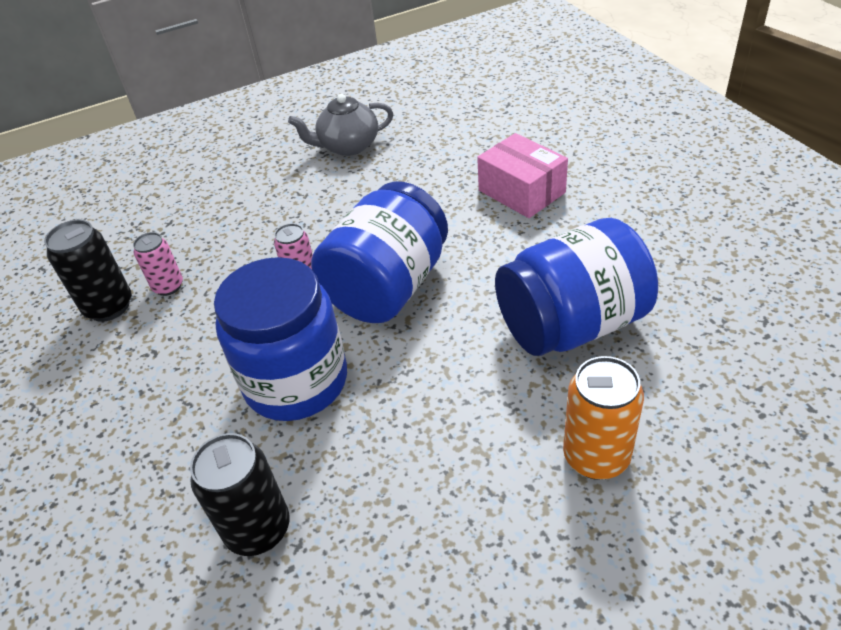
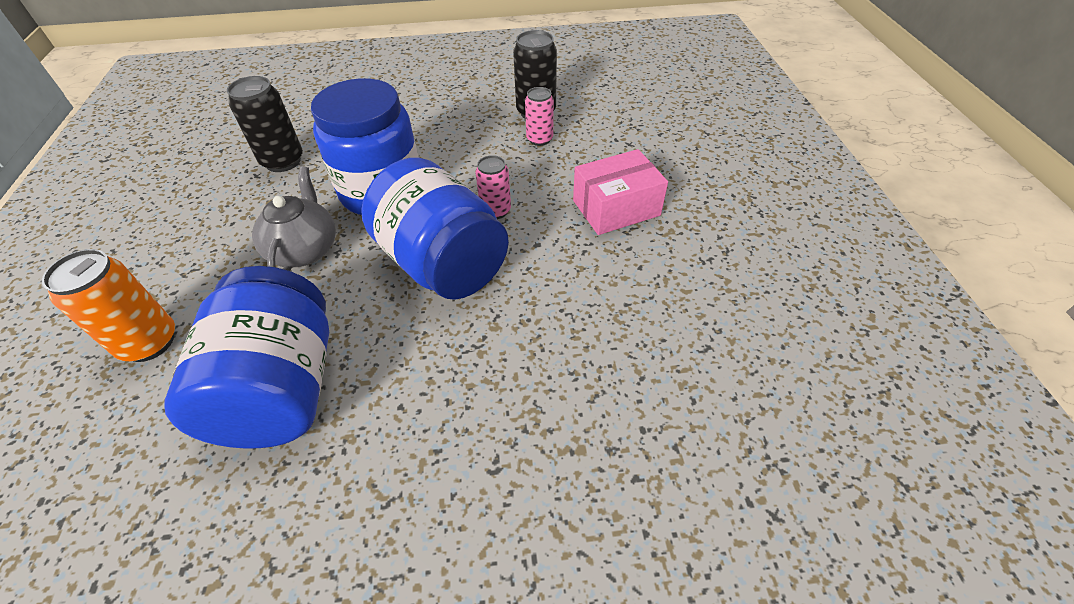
camera: 105 degrees right, 5 degrees up
(348, 146) = (713, 284): grey teapot -> grey teapot (304, 249)
(521, 191) = (524, 435): pink box -> pink box (616, 208)

